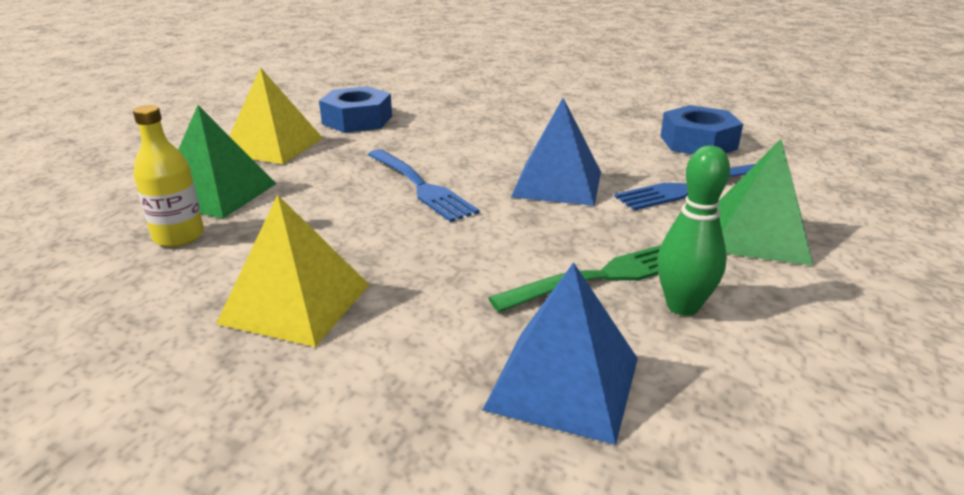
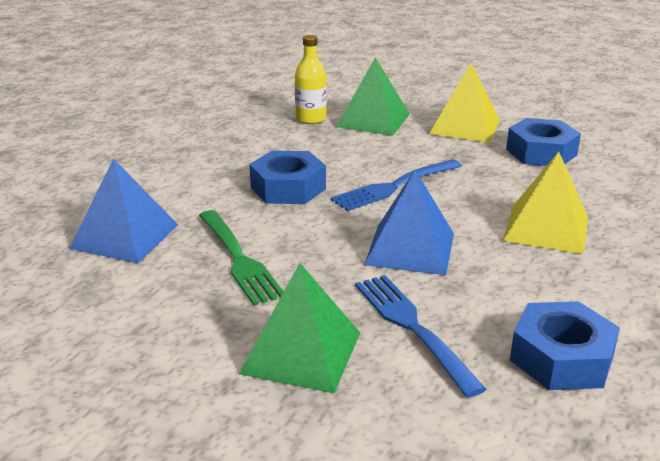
camera: 90 degrees right, 0 degrees up
(295, 303) = (228, 158): yellow pyramid -> yellow pyramid (546, 228)
(413, 249) = (288, 188): none -> blue nut
(682, 306) = (190, 289): green bowling pin -> none

